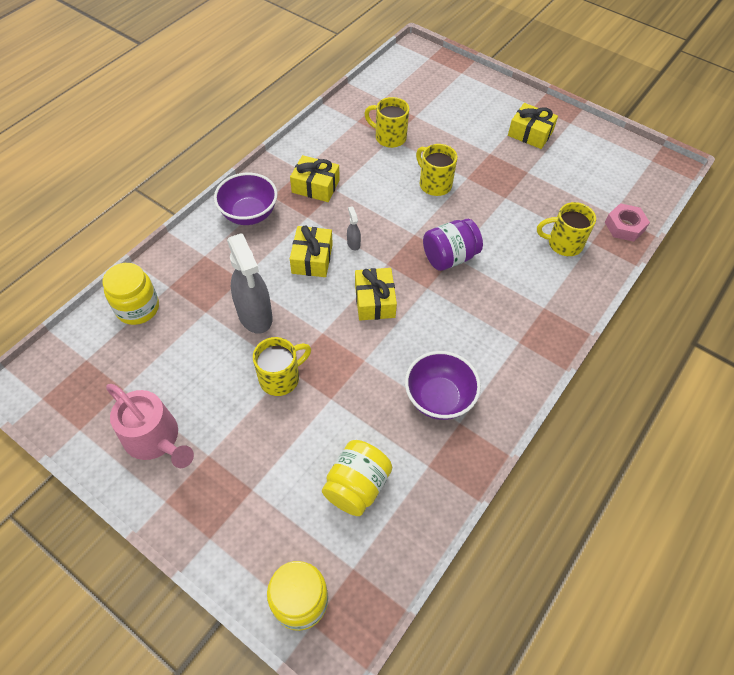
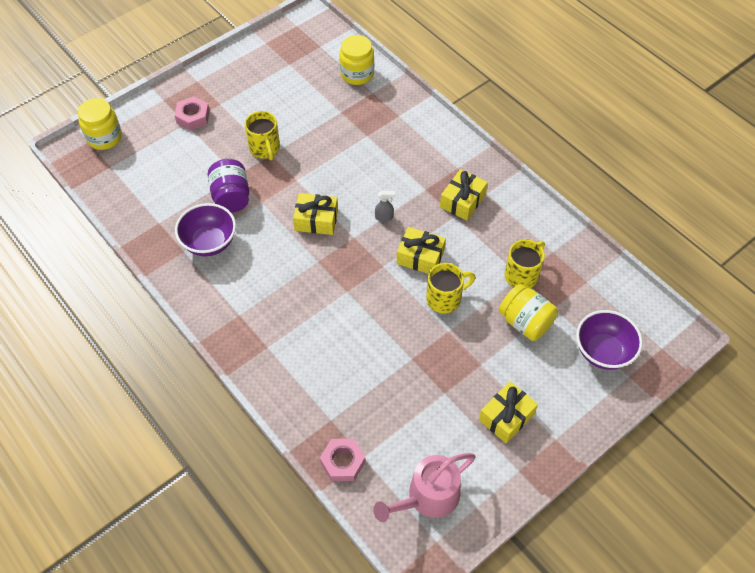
camera: 105 degrees right, 0 degrees up
(155, 438) = (243, 78): pink watering can -> pink watering can (428, 496)
(239, 483) = (193, 117): none -> pink nut
(249, 214) = (438, 149): purple bowl -> purple bowl (603, 351)
(255, 315) = (327, 140): grey spray bottle -> none
(312, 259) = (375, 185): yellow gift -> yellow gift (420, 257)
(357, 486) = (163, 178): yellow jar -> yellow jar (525, 322)
(449, 257) = (347, 287): purple jar -> purple jar (231, 197)
(563, 244) = (336, 391): yellow mug -> none

